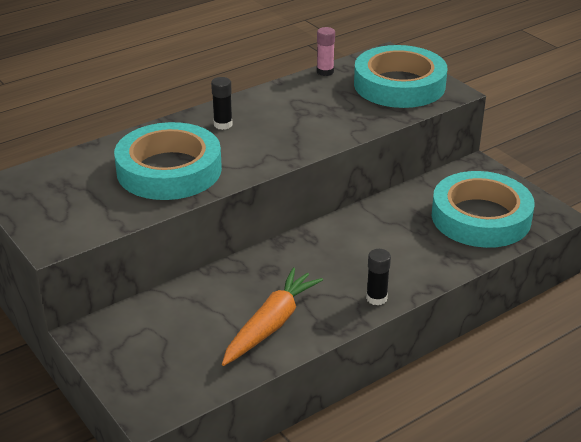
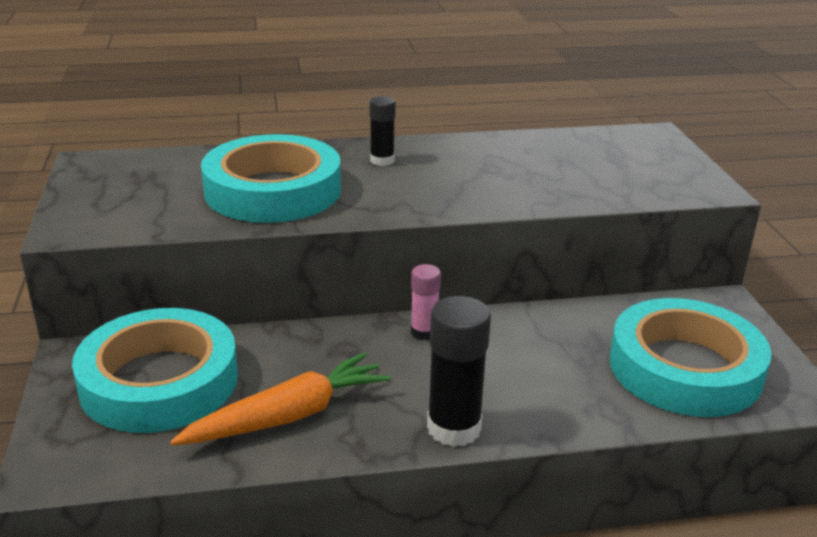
camera: 25 degrees right, 5 degrees down
(325, 72) = (558, 135): pink glue stick -> pink glue stick (424, 332)
(376, 298) = (454, 428): black glue stick -> black glue stick, size x1.71
(399, 85) = (644, 167): turquoise tape -> turquoise tape (159, 381)

